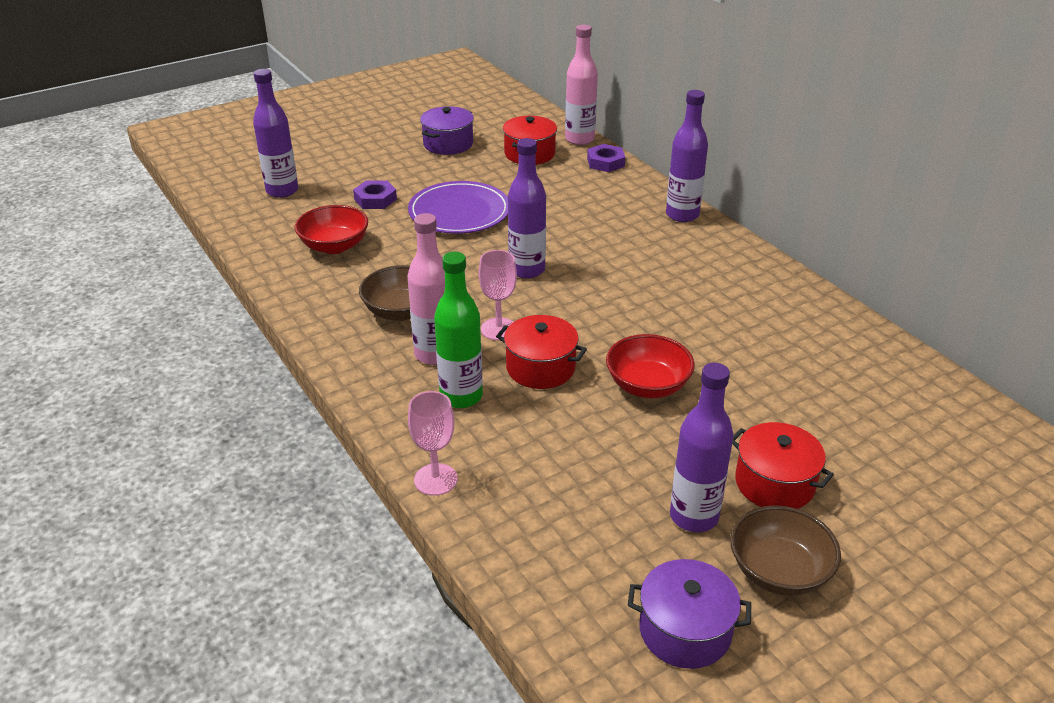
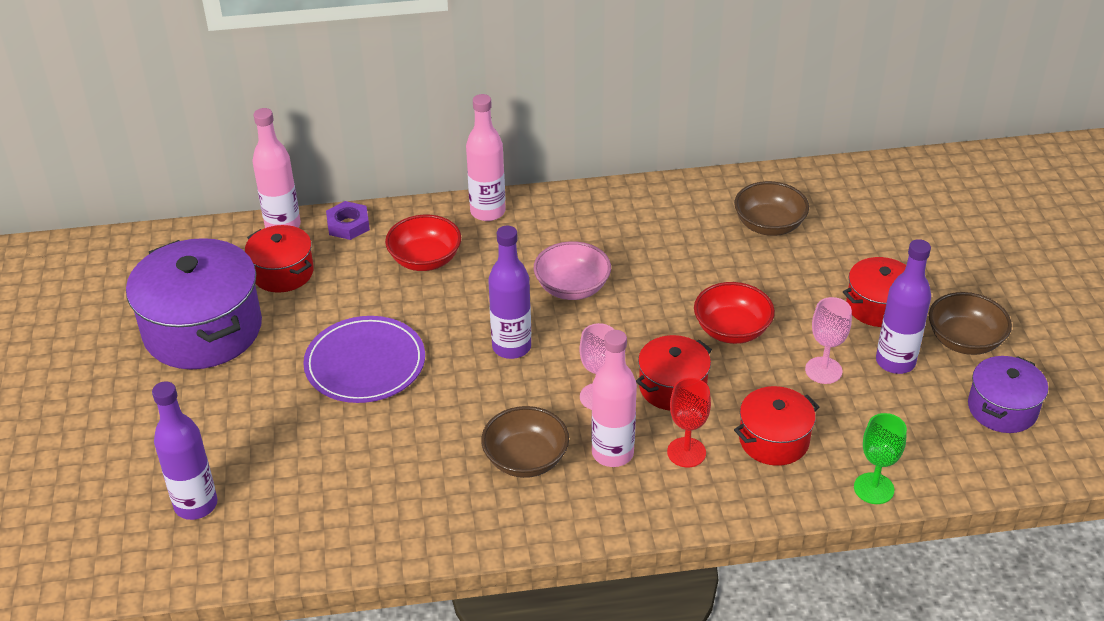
camera: 65 degrees left, 5 degrees up
(334, 246) = (362, 484): red bowl -> red bowl (425, 259)
(375, 199) = (284, 424): purple nut -> none
(435, 479) = (790, 500): pink goblet -> pink goblet (823, 370)
(448, 144) = (203, 329): purple pot -> purple pot, size x1.83
(461, 396) = (686, 452): green bottle -> red goblet
(485, 539) = (873, 488): none -> green goblet
(512, 449) = (773, 440): none -> red pot
(626, 280) = (572, 287): none -> pink bowl
(682, 215) = (487, 212): purple bottle -> pink bottle
(829, 374) = (769, 225): none -> brown bowl

